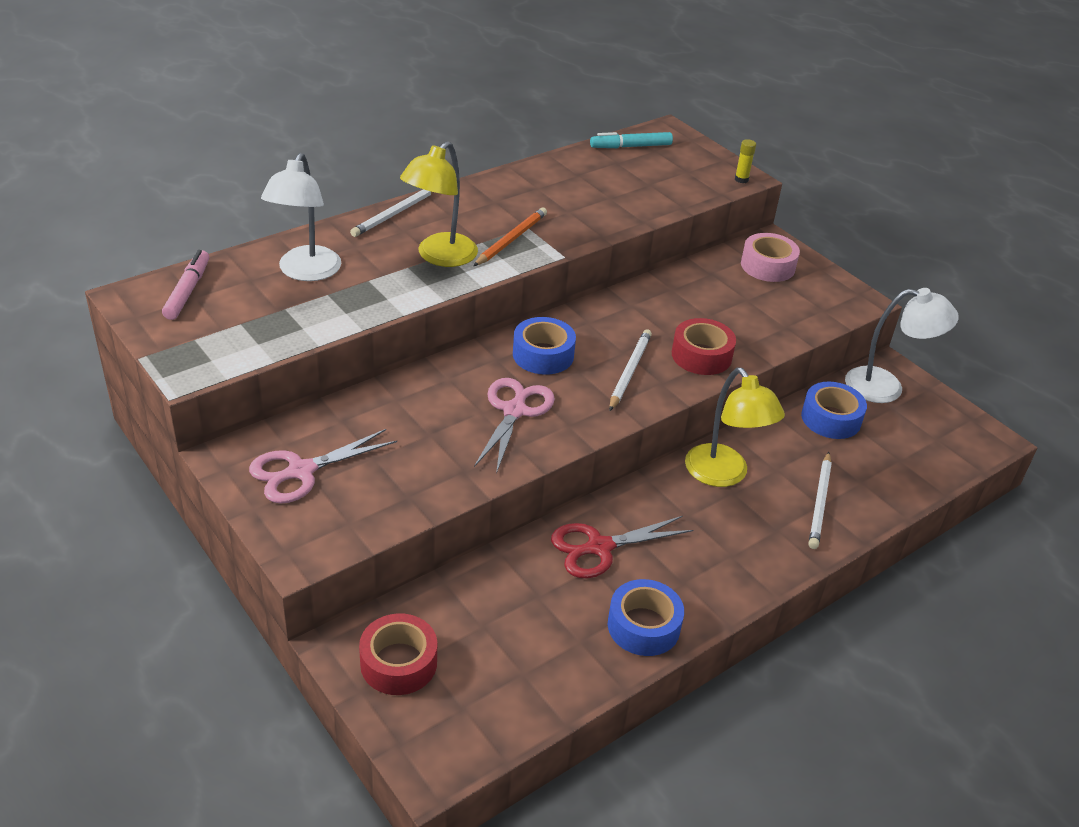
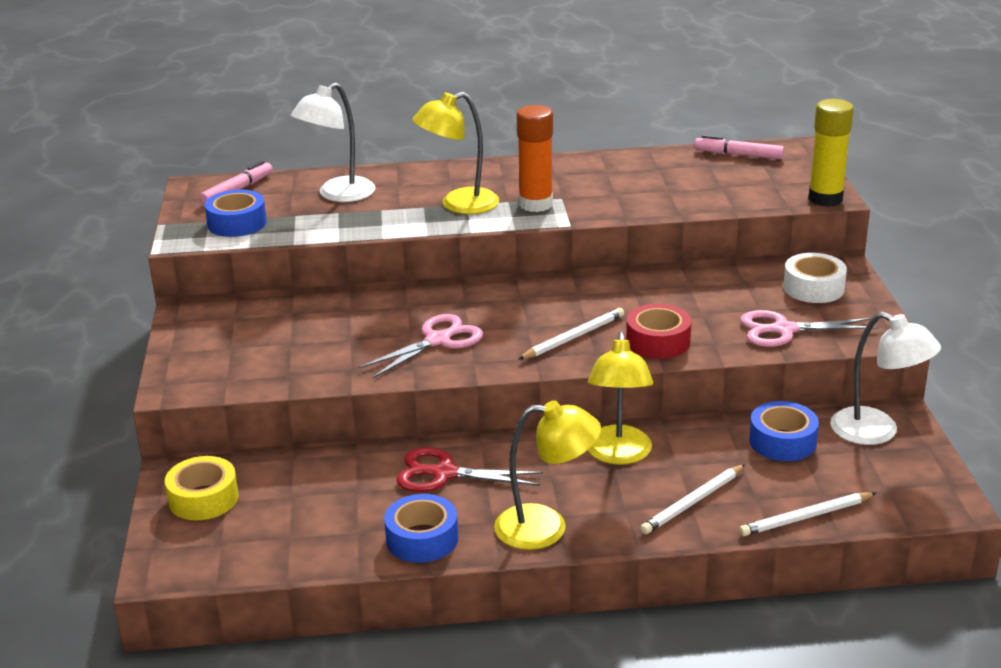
camera: 35 degrees right, 10 degrees down
(300, 471) = (226, 338): pink scissors -> pink scissors (783, 330)
(395, 213) = (456, 168): white pencil -> white pencil (806, 517)
(398, 663) = (203, 498): red tape -> yellow tape
(511, 239) = (536, 204): orange pencil -> orange glue stick
(543, 355) = (508, 307): blue tape -> blue tape (237, 223)
(630, 146) = (738, 155): turquoise marker -> pink marker
(733, 572) = (546, 527): none -> yellow lamp
(741, 179) = (825, 199): yellow glue stick -> yellow glue stick, size x2.23
(767, 266) = (813, 288): pink tape -> white tape

